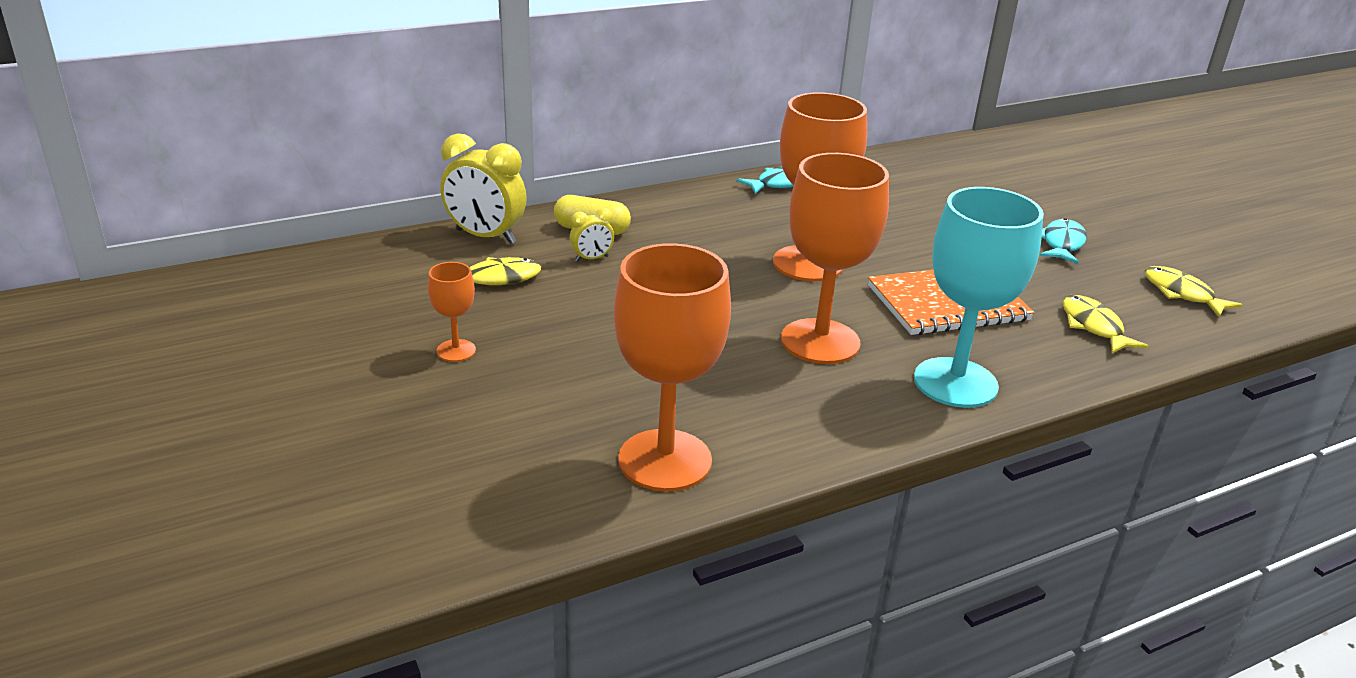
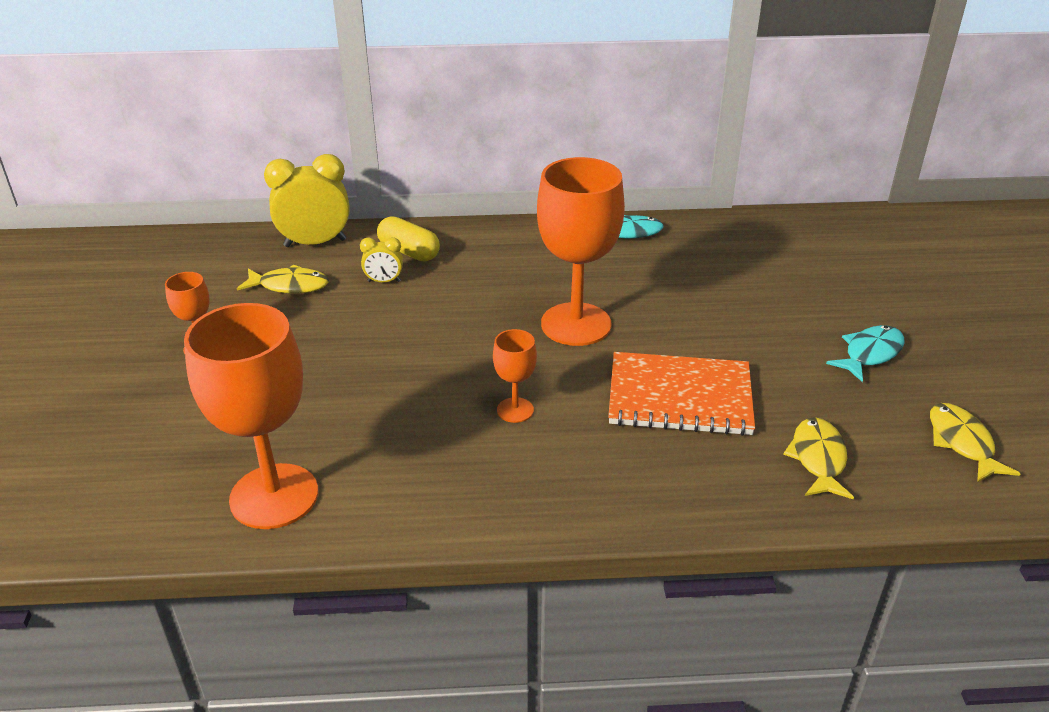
camera: 25 degrees right, 5 degrees up
(485, 237) = (315, 243): yellow clock -> yellow clock turned 120 degrees clockwise
(820, 341) = (515, 410): orange goblet -> orange goblet, size x0.47
(955, 383) = (609, 486): turquoise goblet -> none

